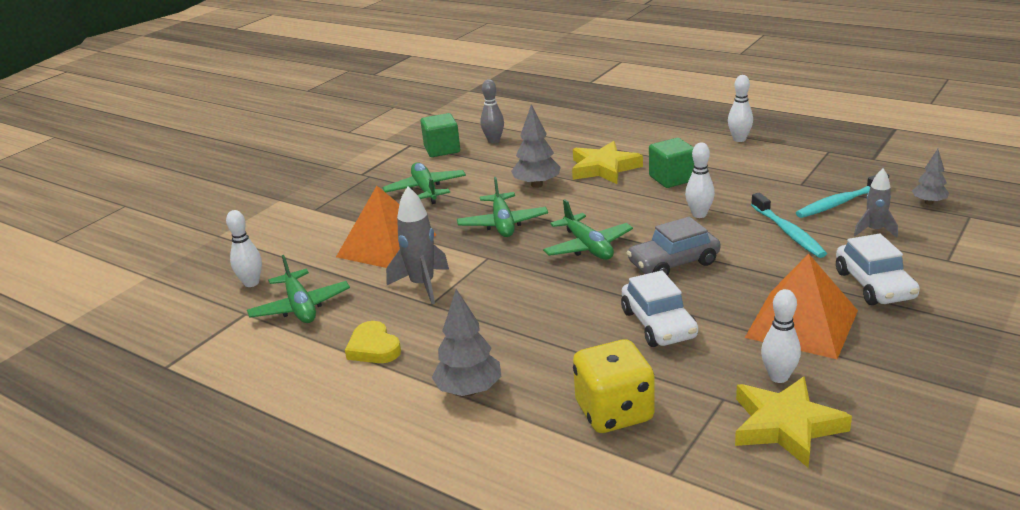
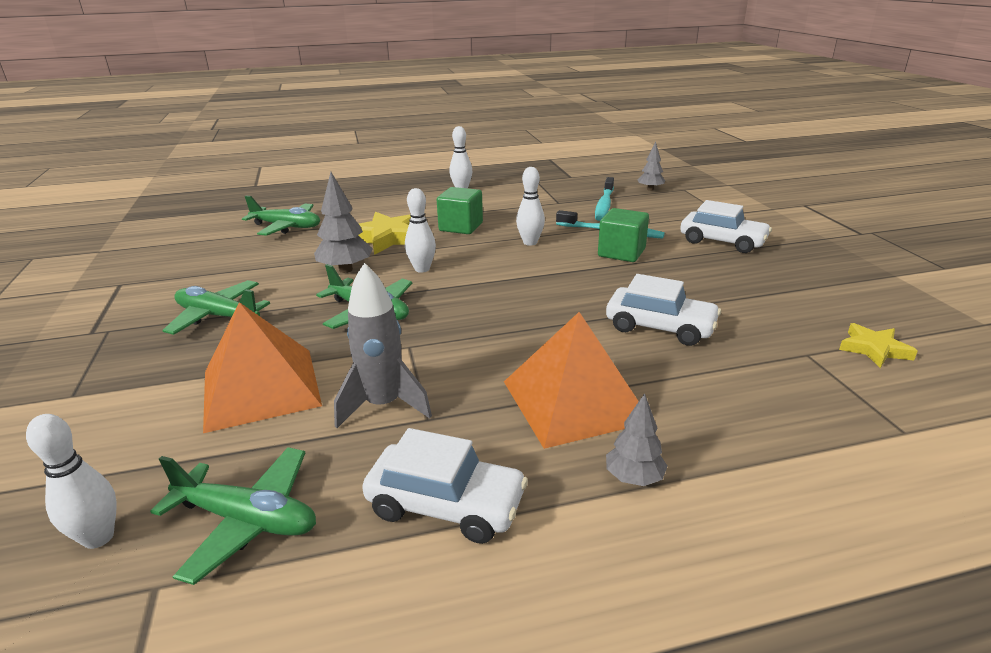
camera: 50 degrees left, 0 degrees up
(373, 348) = (446, 505): yellow heart -> white car
(442, 149) = (174, 275): green cube -> green cube (621, 253)
(469, 390) = (633, 478): grey tree -> grey tree, size x0.62
(494, 141) = (229, 251): grey bowling pin -> none
(588, 247) = (489, 297): green plane -> green plane (287, 227)
(614, 412) = (774, 412): yellow dice -> none
(673, 263) = (579, 280): grey car -> none
(778, 377) = (801, 320): white bowling pin -> white bowling pin (422, 269)
(786, 426) = (874, 349): yellow star -> yellow star, size x0.59
(801, 324) = (738, 281): orange pyramid -> orange pyramid (574, 401)
(874, 231) = (656, 213): grey rocket -> none

